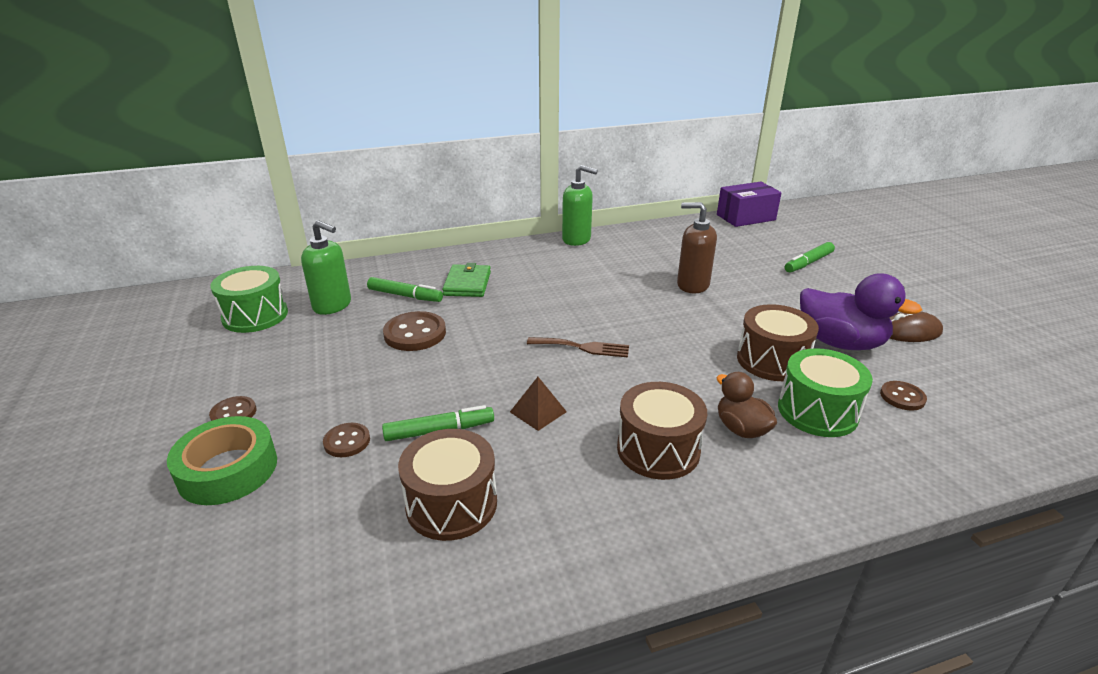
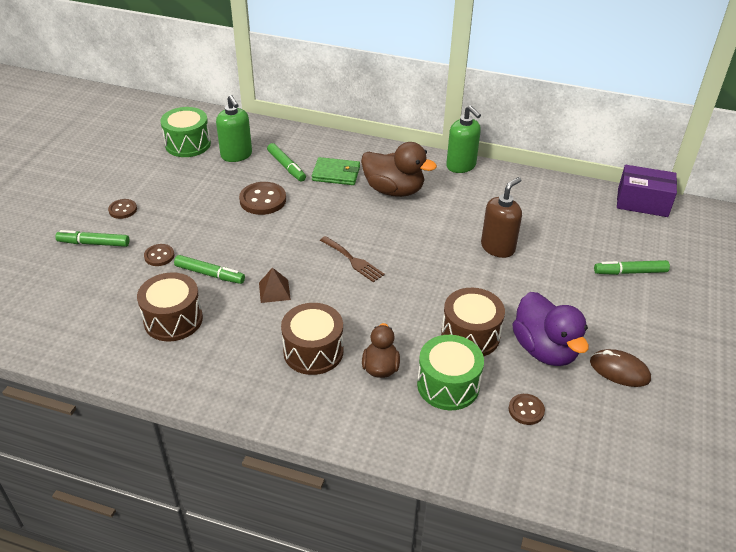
camera: 35 degrees right, 10 degrees up
(228, 470) = (94, 243): green tape -> green marker
(467, 283) = (336, 174): green wallet -> green wallet turned 60 degrees clockwise
(542, 277) = (394, 190): none -> brown duck
(692, 285) = (498, 247): brown soap dispenser -> brown soap dispenser turned 75 degrees clockwise

